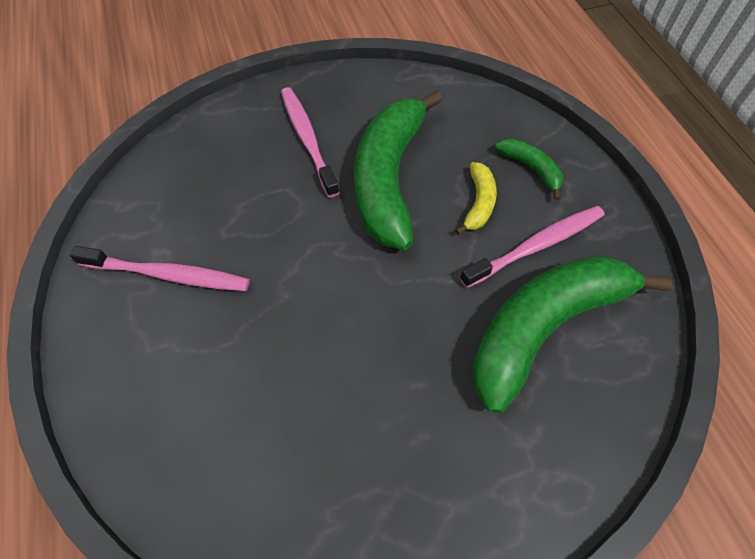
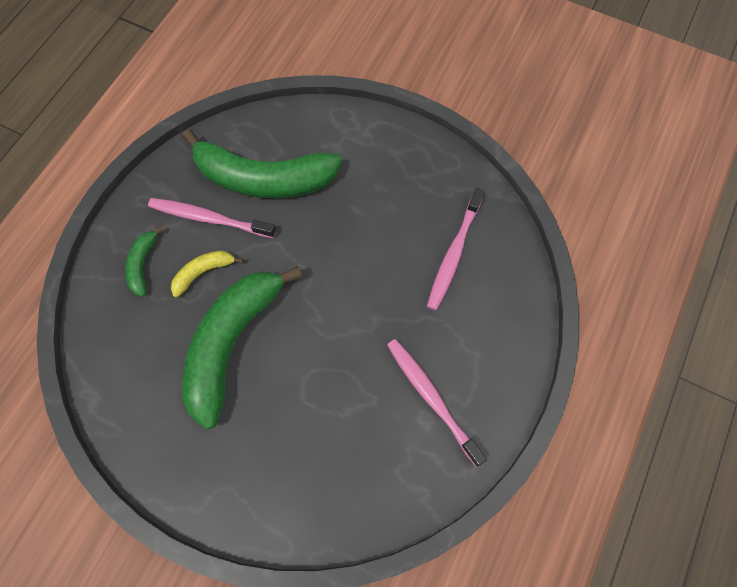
camera: 135 degrees left, 10 degrees up
(307, 139) = (245, 432): pink toothbrush -> pink toothbrush (453, 254)
(388, 178) = (232, 342): green banana -> green banana turned 150 degrees clockwise

